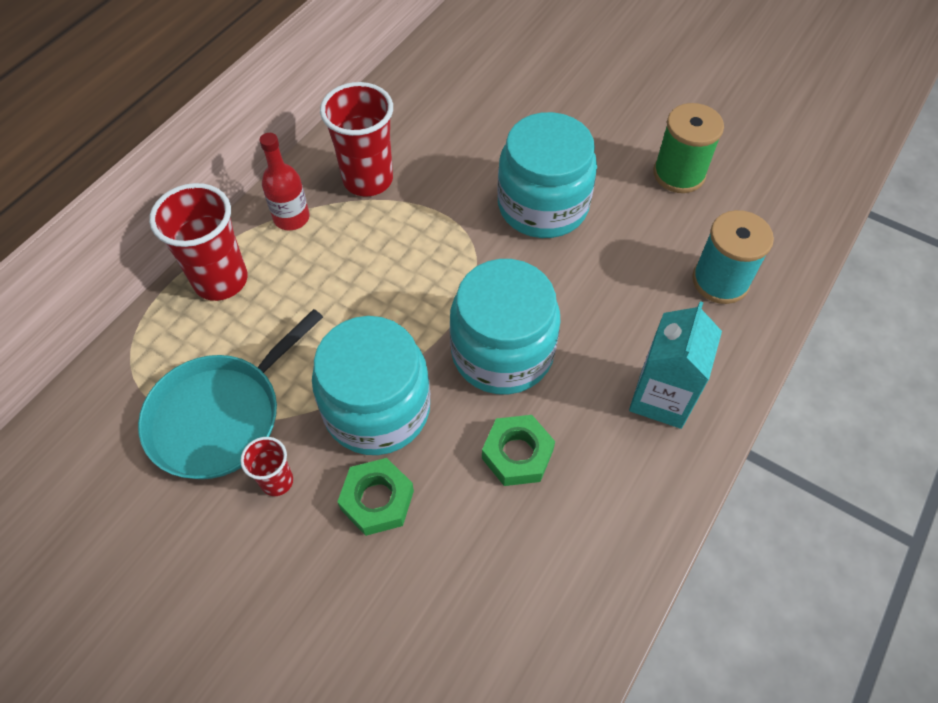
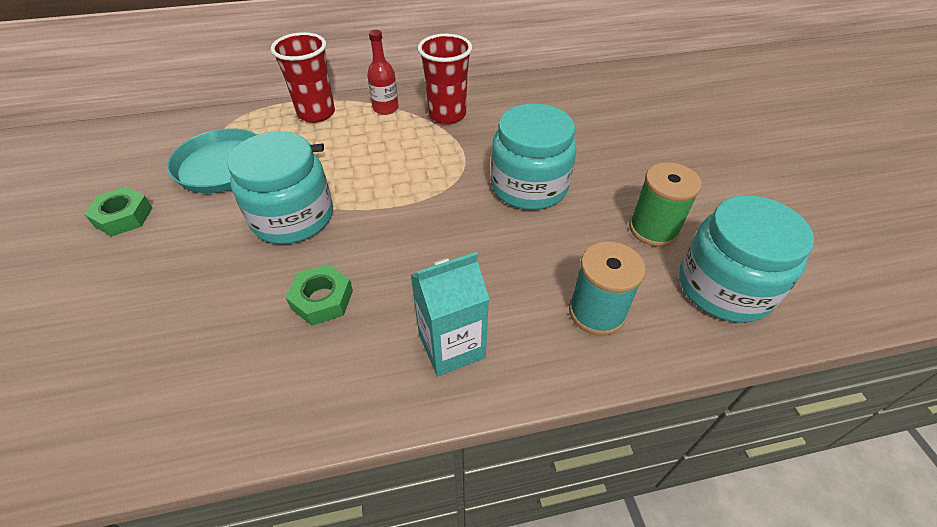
camera: 45 degrees right, 10 degrees down
(277, 481) = (205, 212): red cup -> none
(377, 500) = (227, 258): green nut -> green nut (123, 217)
(502, 352) = (394, 241): turquoise jar -> turquoise jar (724, 287)

